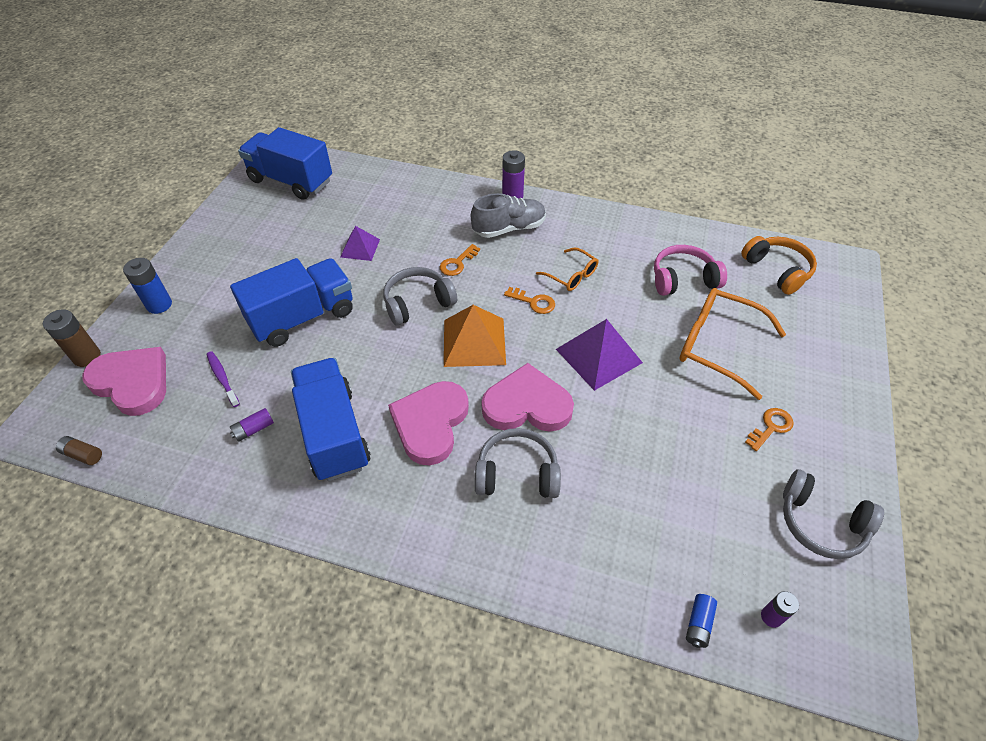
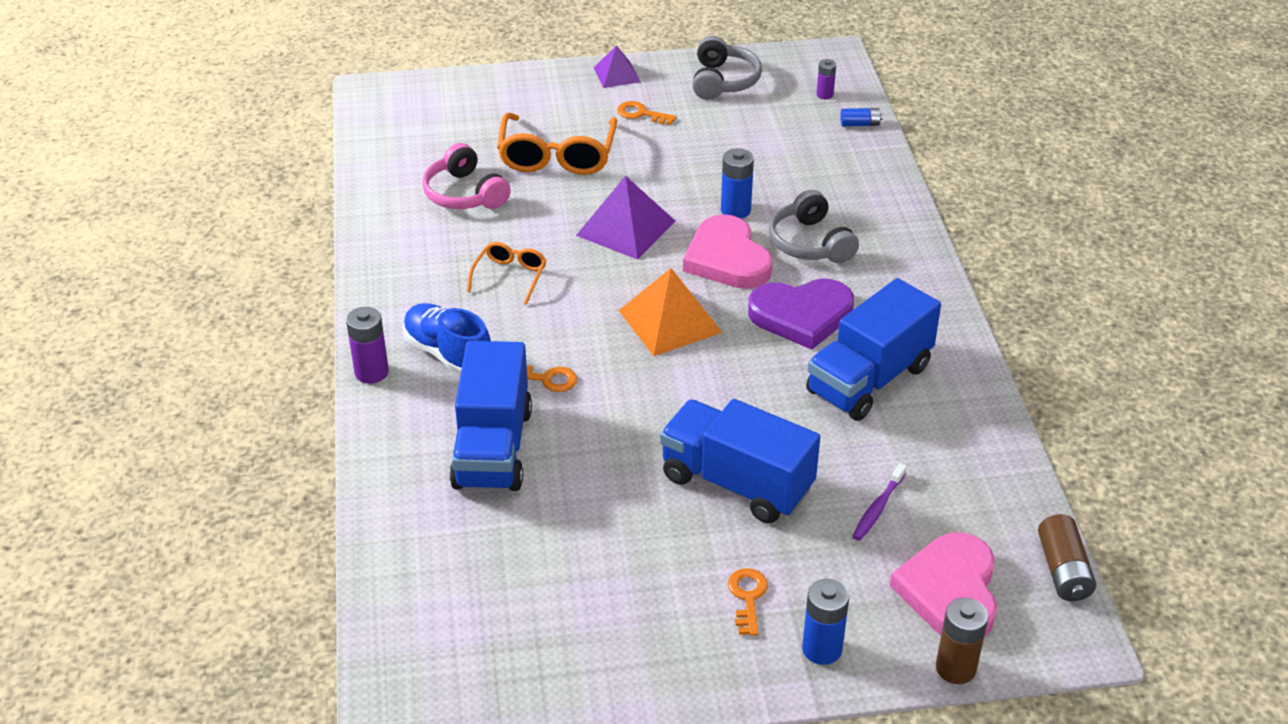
camera: 115 degrees left, 10 degrees down
(83, 454) = (1063, 570): brown battery -> brown battery, size x1.63
(254, 429) = (916, 443): purple battery -> none
(291, 181) = (461, 648): blue truck -> blue truck (493, 448)
(360, 248) = (574, 486): purple pyramid -> purple pyramid (617, 74)
(418, 303) = (641, 388): grey headphones -> none
(430, 423) = (801, 316): pink heart -> purple heart
(509, 228) = (448, 354): grey shoe -> blue shoe
(534, 302) = (575, 294): orange key -> orange key (747, 597)
(590, 438) = (735, 210): none -> blue battery
(777, 270) = (409, 134): orange headphones -> none

